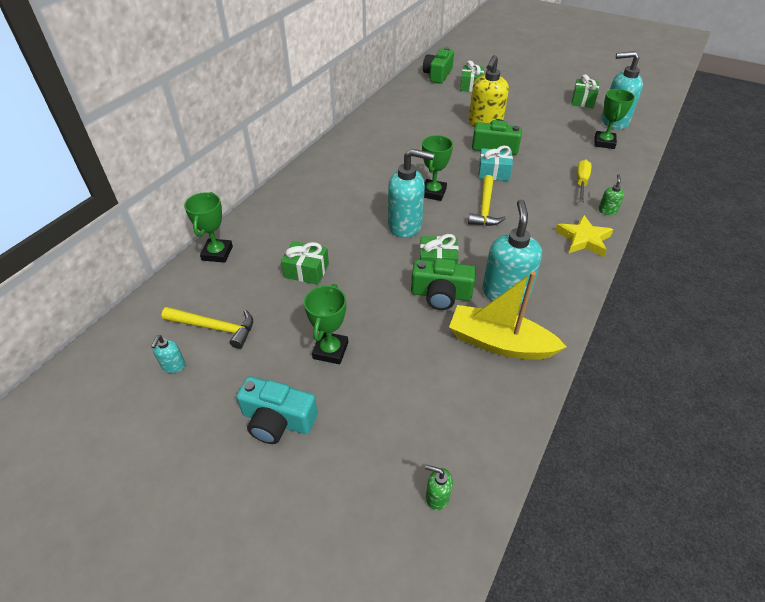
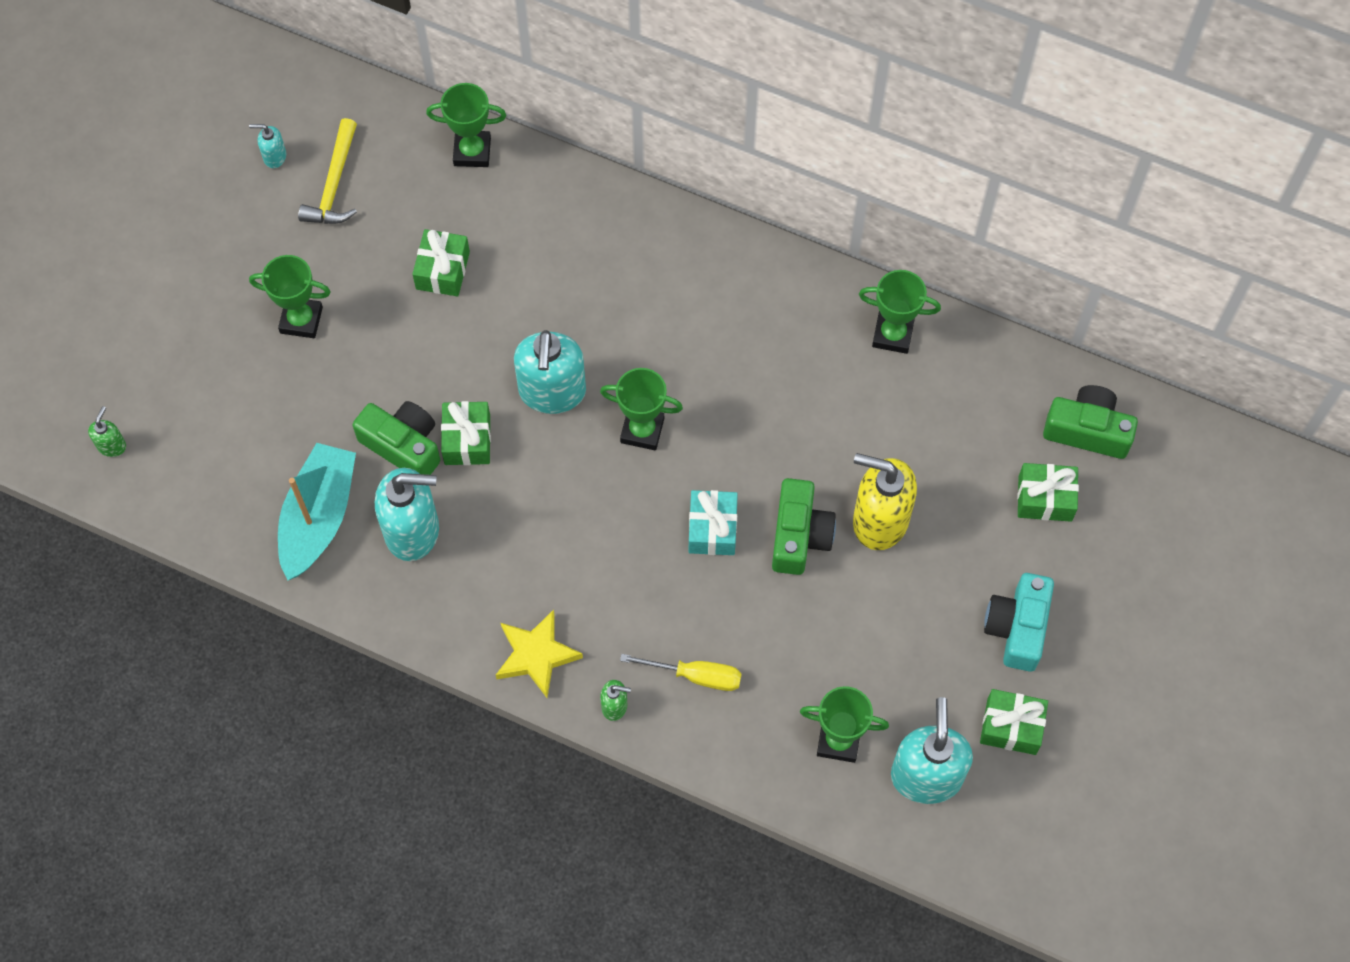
camera: 85 degrees right, 20 degrees up
(277, 420) = (201, 280): turquoise camera -> turquoise camera (1017, 628)
(383, 115) = (892, 334): none -> green trophy
(441, 294) = (403, 445): green camera -> green camera turned 120 degrees clockwise
(485, 208) = (606, 510): yellow hammer -> none
(499, 343) = (318, 517): yellow boat -> turquoise boat

